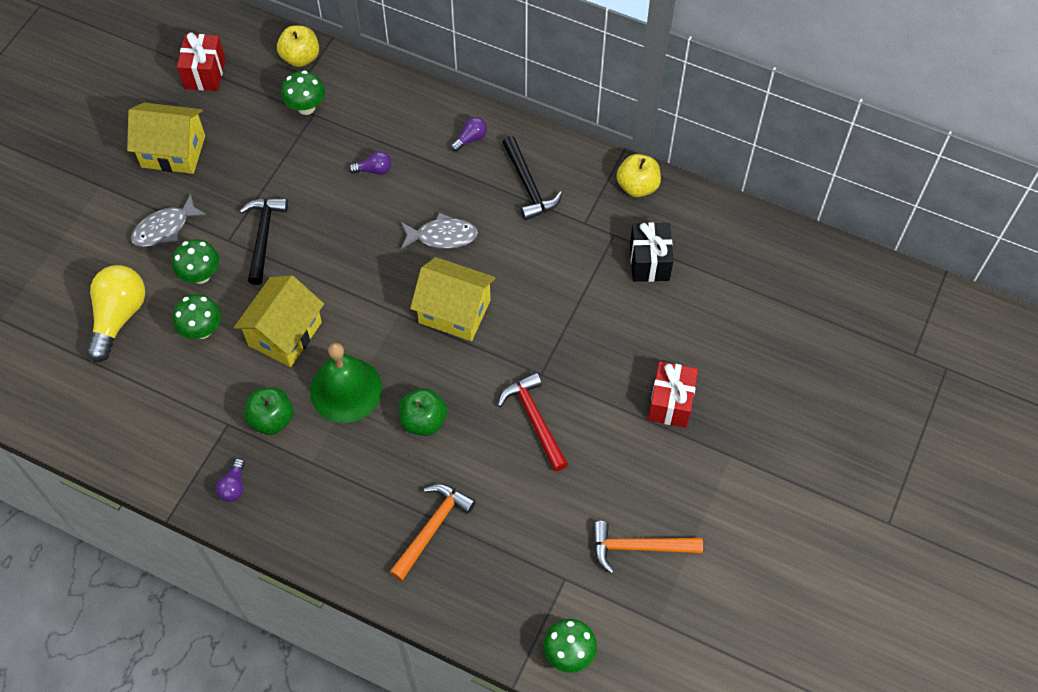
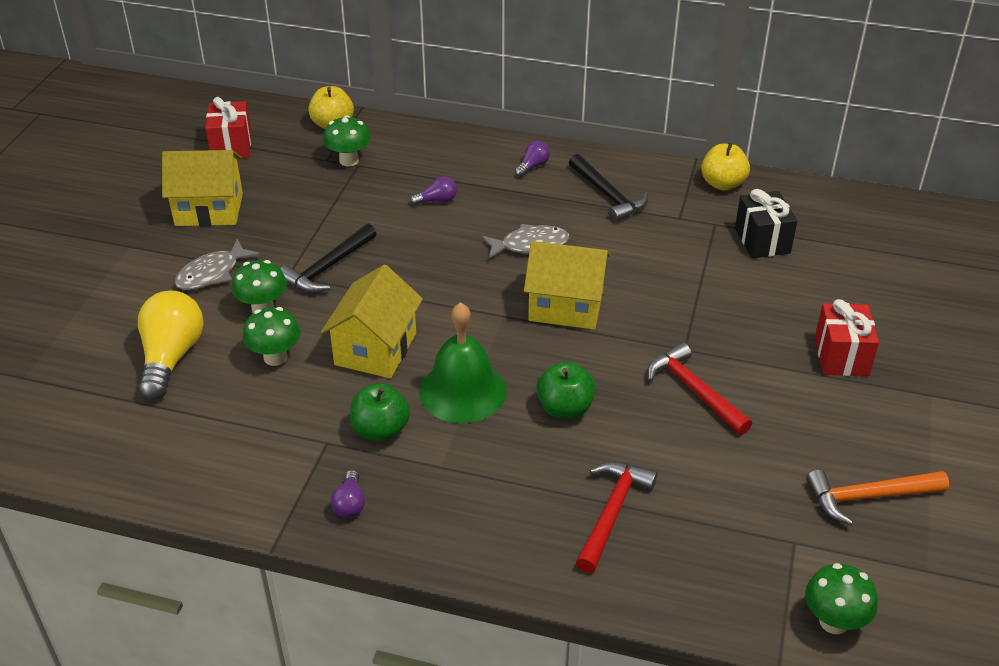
camera: 10 degrees left, 20 degrees down
(263, 236) = (328, 268): black hammer -> black hammer turned 135 degrees counterclockwise
(432, 528) = (611, 512): orange hammer -> red hammer

